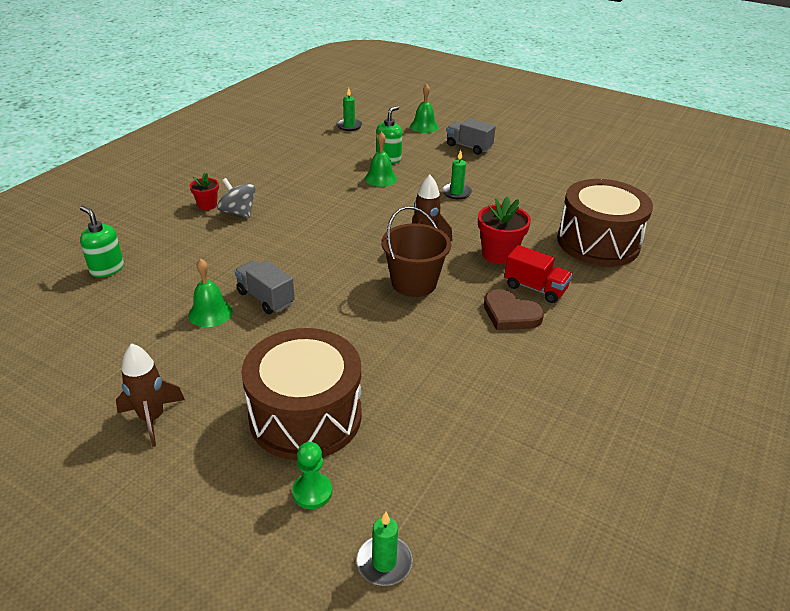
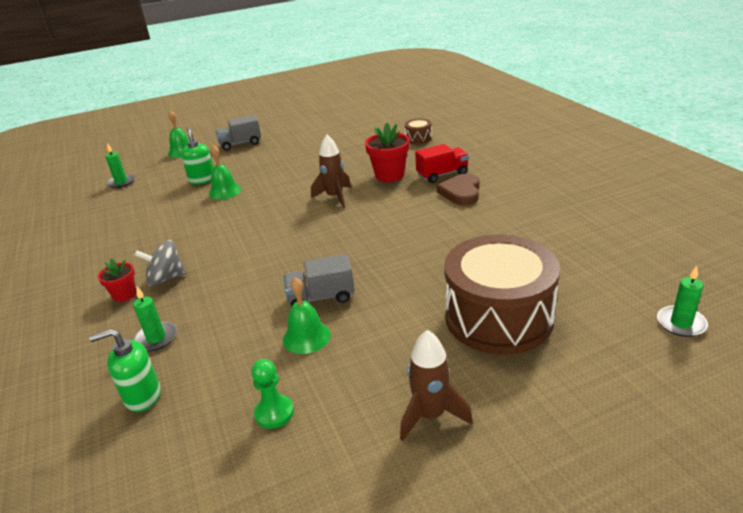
camera: 50 degrees left, 5 degrees down
(312, 492) = (590, 338): green pawn -> green pawn (274, 413)
(414, 283) = (383, 218): brown bucket -> none
(456, 192) = (292, 167): green candle -> green candle (156, 338)
(510, 314) = (461, 192): brown heart -> brown heart turned 120 degrees clockwise
(598, 242) = (418, 138): brown drum -> brown drum, size x0.41

